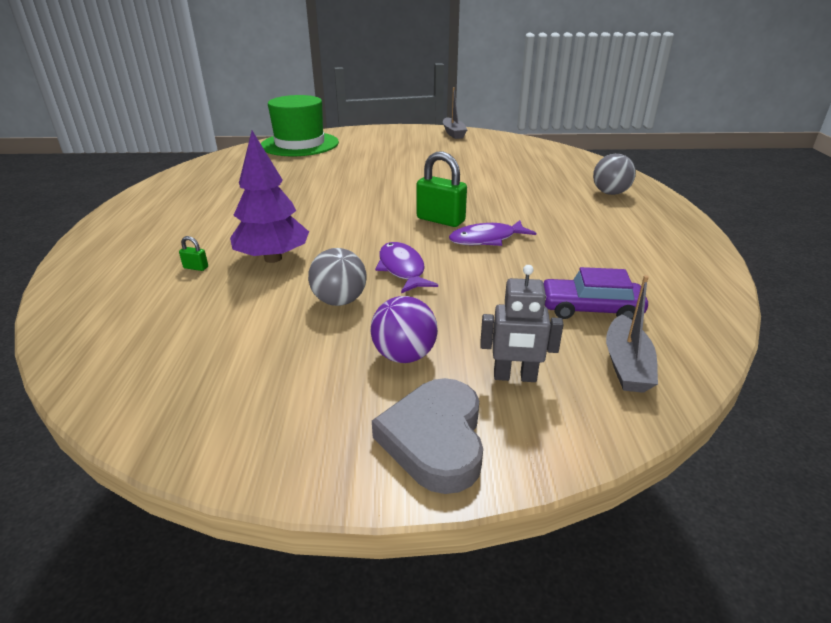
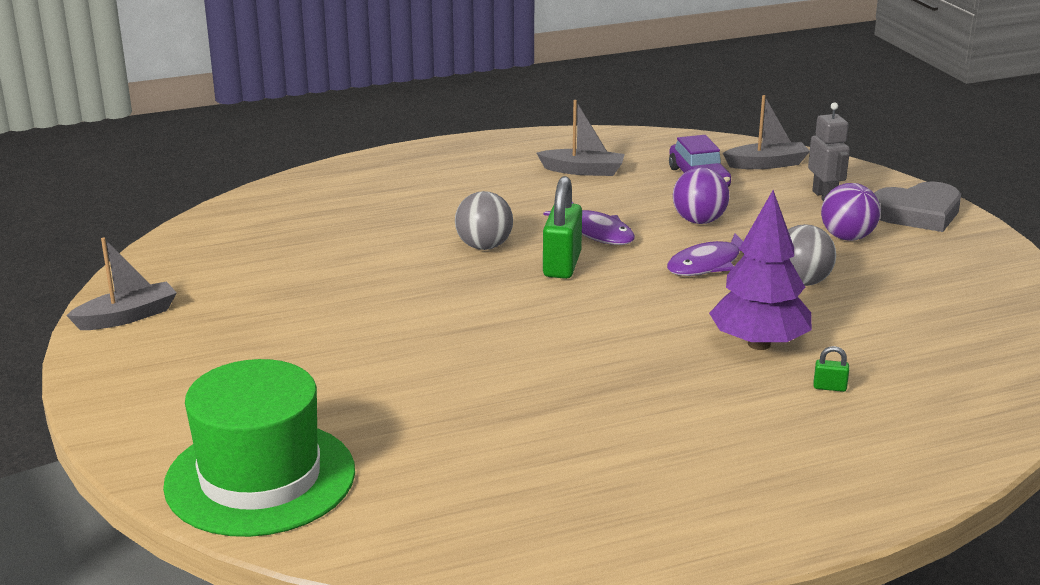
camera: 110 degrees left, 5 degrees down
(196, 267) = (829, 387): green padlock -> green padlock turned 75 degrees counterclockwise
(486, 285) = (699, 221): none -> purple ball
(610, 193) = (399, 179): grey ball -> grey ball (484, 246)
(618, 256) = (583, 170): none -> grey boat

